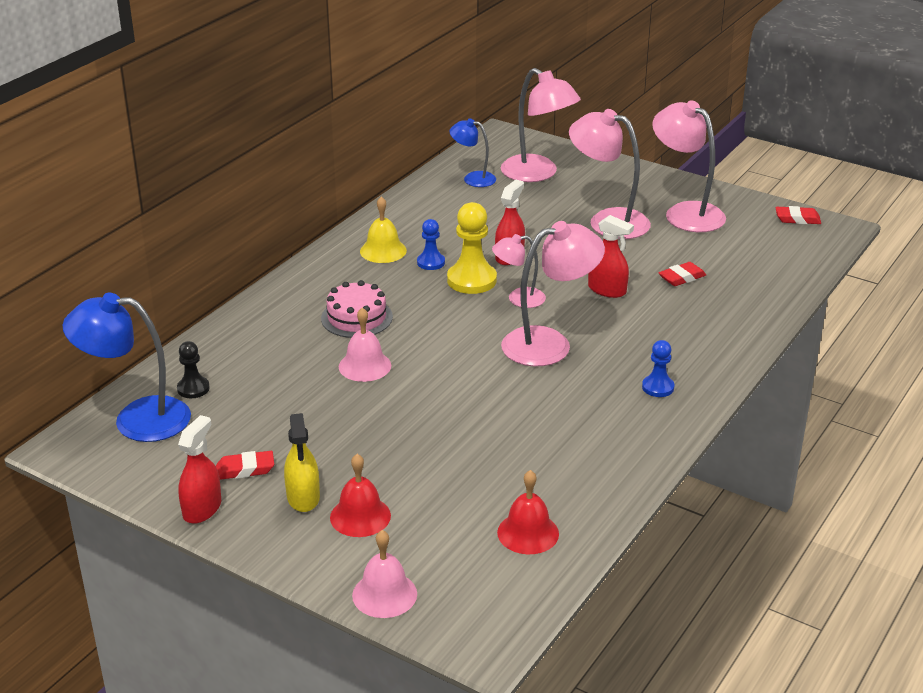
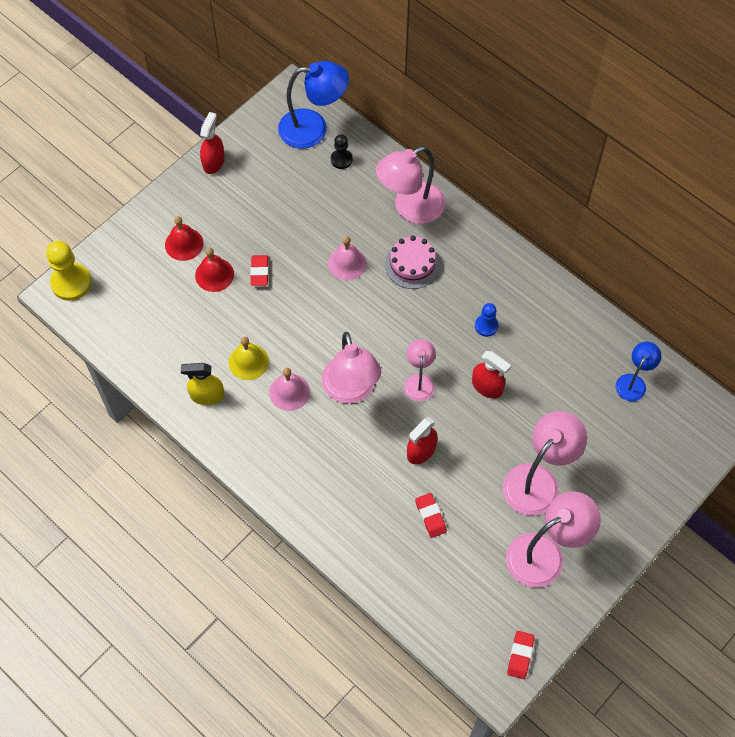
camera: 100 degrees right, 30 degrees up
(137, 419) = (313, 128): blue lamp -> blue lamp turned 75 degrees clockwise
(202, 509) = (213, 162): red spray bottle -> red spray bottle turned 105 degrees counterclockwise
(245, 469) = (246, 185): red eraser -> red eraser (259, 272)
(303, 497) = (210, 215): yellow spray bottle -> yellow spray bottle (207, 395)
(383, 251) = (510, 293): yellow bell -> yellow bell (248, 362)
(384, 594) = (112, 249): pink bell -> pink bell (289, 392)
(471, 280) = (453, 351): yellow pawn -> yellow pawn (71, 283)
(528, 533) = (142, 334): red bell -> red bell (214, 274)
(538, 174) = (637, 440): pink lamp -> pink lamp (410, 208)
(658, 387) = (278, 453): blue pawn -> none

